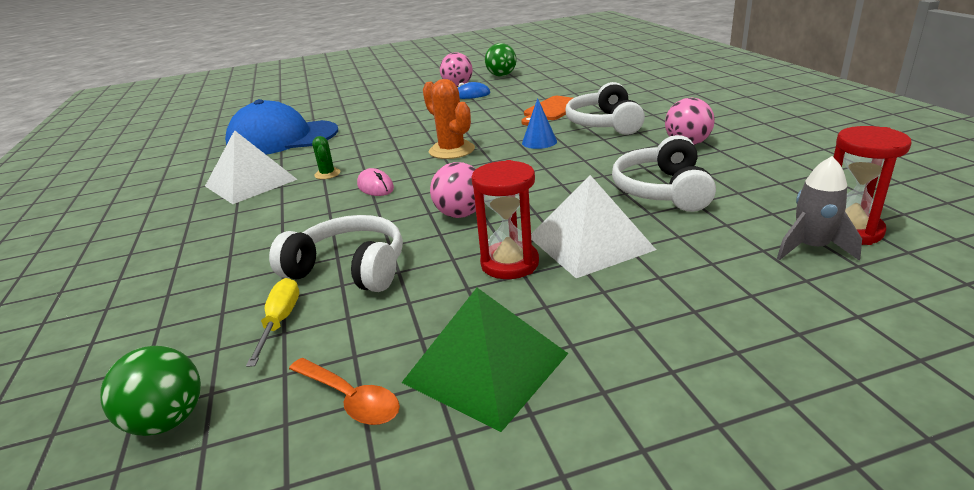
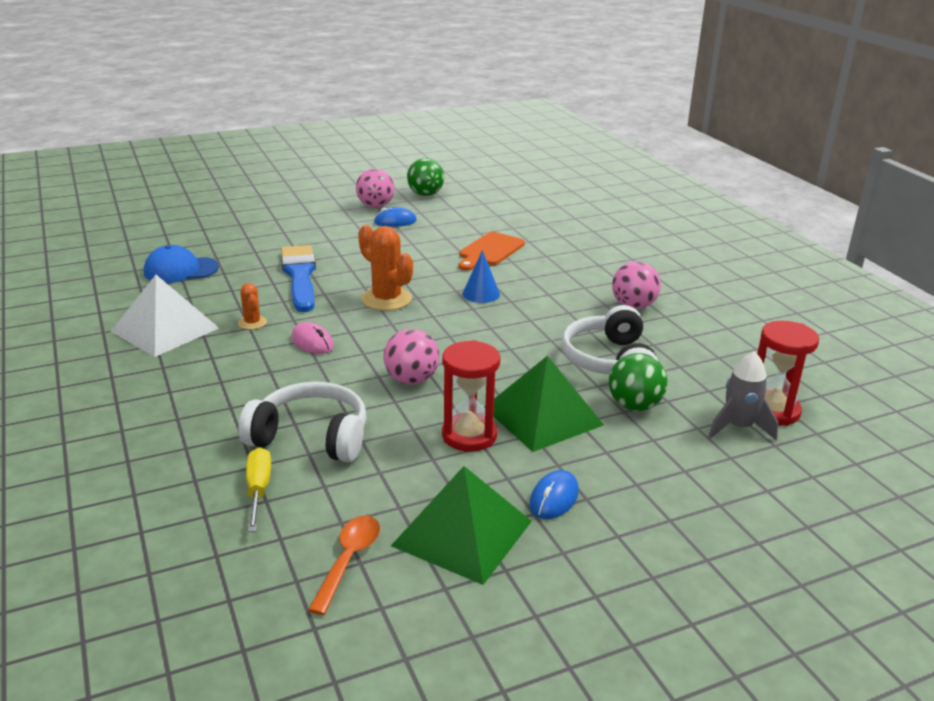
camera: 10 degrees left, 0 degrees up
(167, 421) = (185, 579): green ball -> green ball (634, 406)
(282, 138) = (181, 270): blue cap -> blue cap, size x0.57
(327, 174) = (252, 323): green cactus -> orange cactus
(350, 399) = (349, 560): orange spoon -> orange spoon turned 105 degrees counterclockwise
(380, 137) = (300, 276): none -> blue brush
(590, 243) = (543, 416): white pyramid -> green pyramid
(596, 327) = (554, 498): none -> blue mouse
(604, 123) = (548, 274): white headphones -> none

